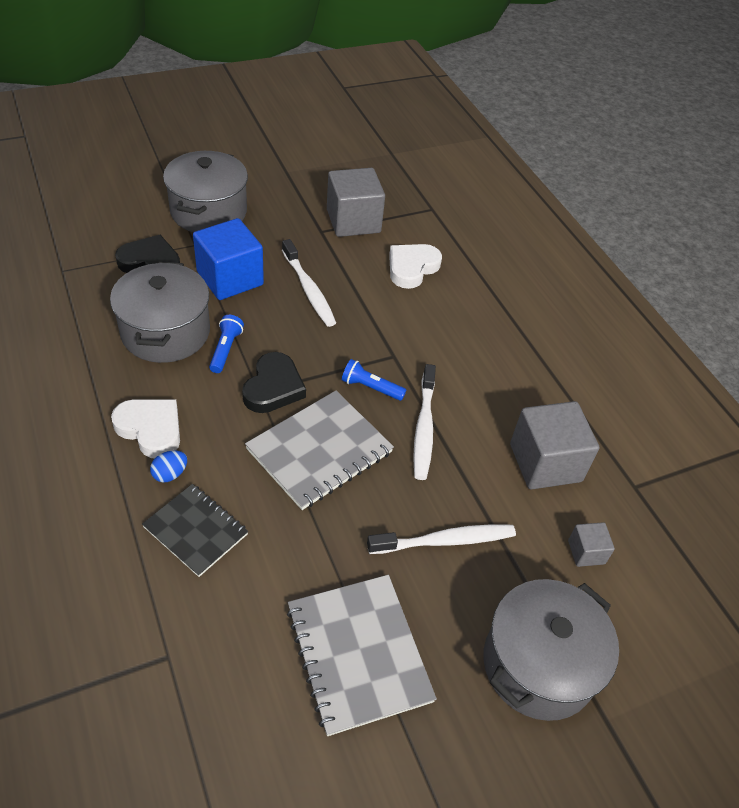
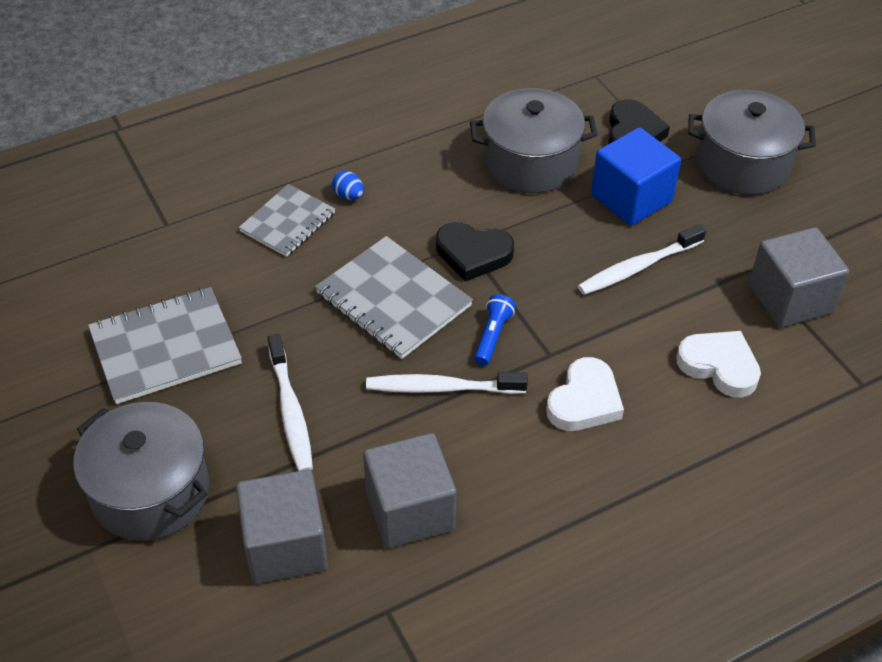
camera: 90 degrees right, 0 degrees up
(150, 429) = (399, 174): white heart -> white heart (584, 401)
(195, 531) = (287, 222): black notebook -> grey notebook
(225, 350) = (518, 210): blue flashlight -> none
(586, 552) = (285, 546): grey cube -> grey cube, size x2.05

